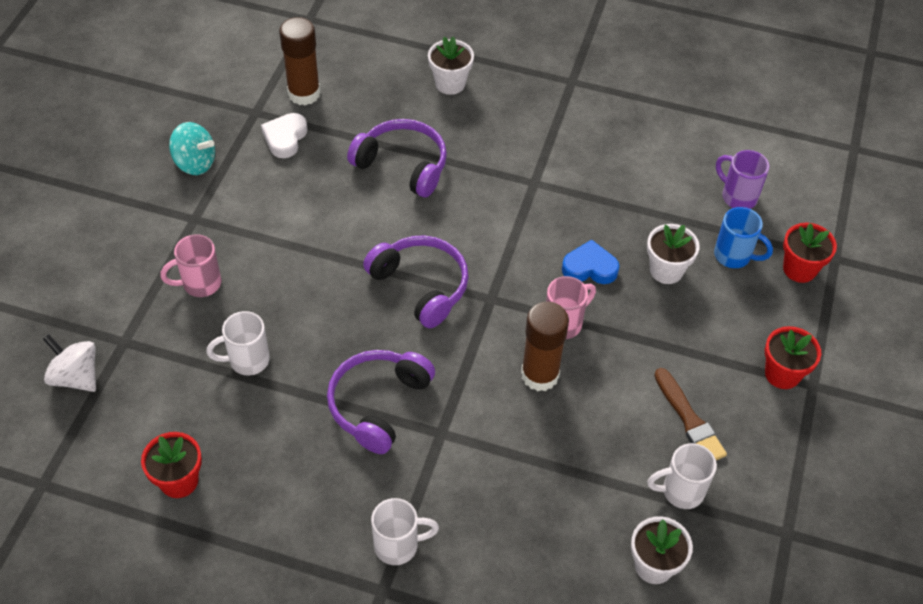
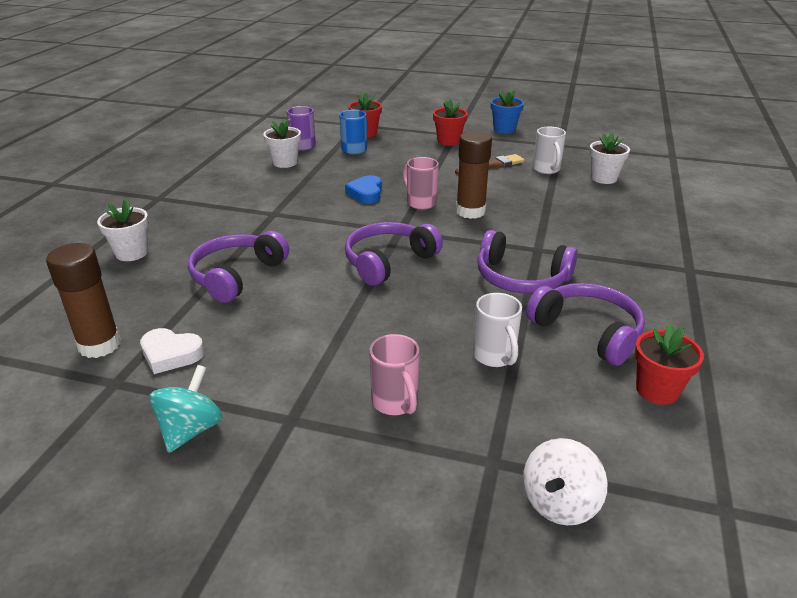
camera: 90 degrees left, 20 degrees down
(274, 446) = (588, 331): none -> purple headphones
(398, 545) = (647, 264): white mug -> none
(666, 270) = (368, 169): white flower pot -> white flower pot (285, 163)
(848, 460) = (504, 129): none -> blue flower pot

